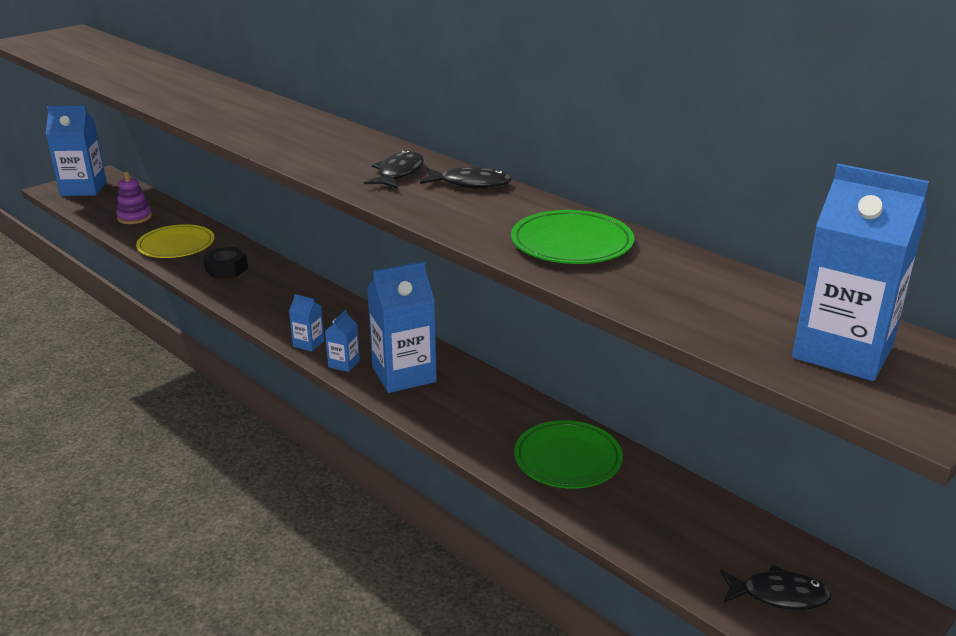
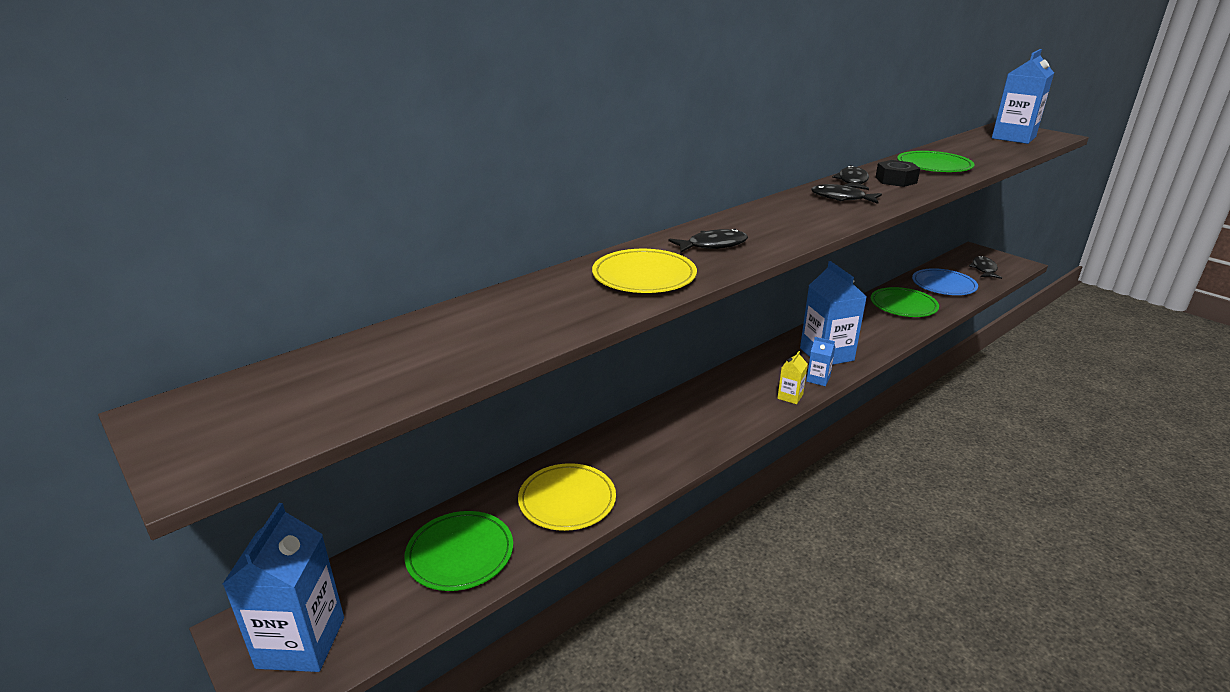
camera: 85 degrees left, 0 degrees up
(134, 217) = (460, 554): purple stacking toy -> green plate
(196, 99) = (644, 276): none -> yellow plate
(226, 269) = (640, 454): black nut -> black nut (896, 180)
(257, 118) = (713, 245): none -> black fish
(308, 344) = (790, 396): blue carton -> yellow carton
(670, 520) = (943, 285): none -> blue plate

